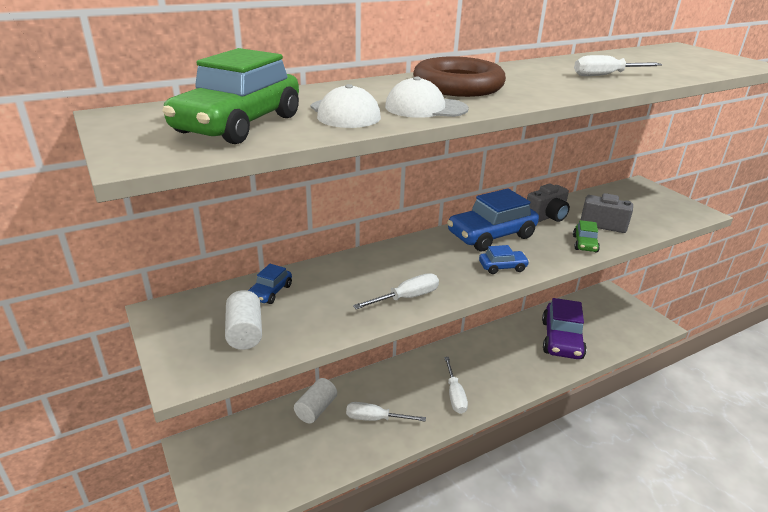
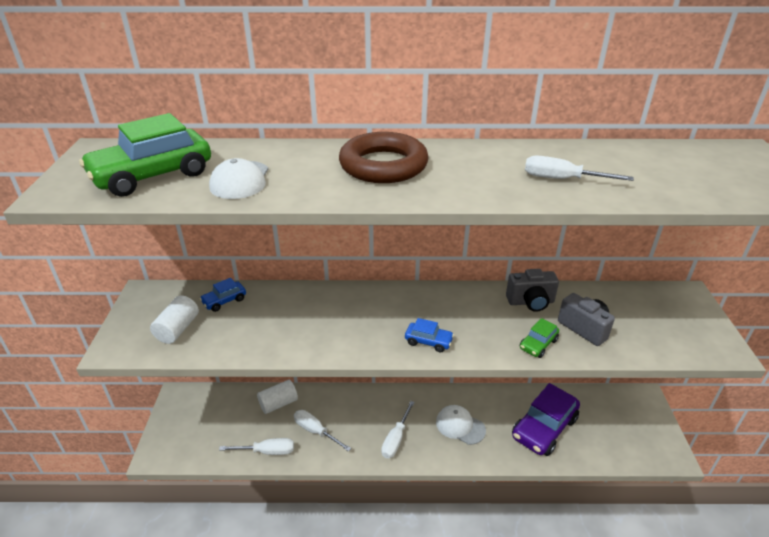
camera: 30 degrees right, 5 degrees up
(407, 298) = (316, 342): white screwdriver -> white screwdriver (267, 451)
(425, 108) = (311, 188): white cap -> white cap (460, 426)
(491, 235) = (453, 305): blue car -> none

